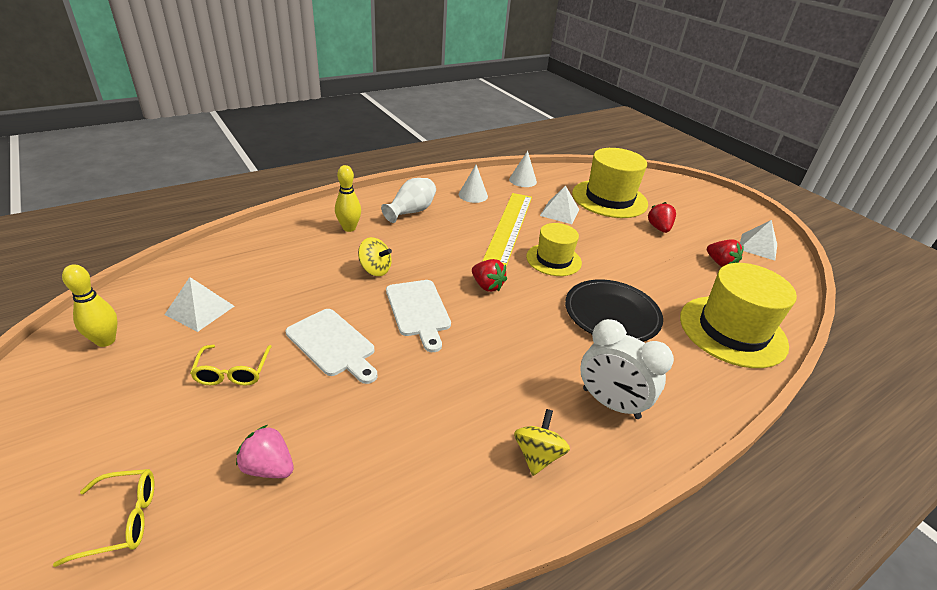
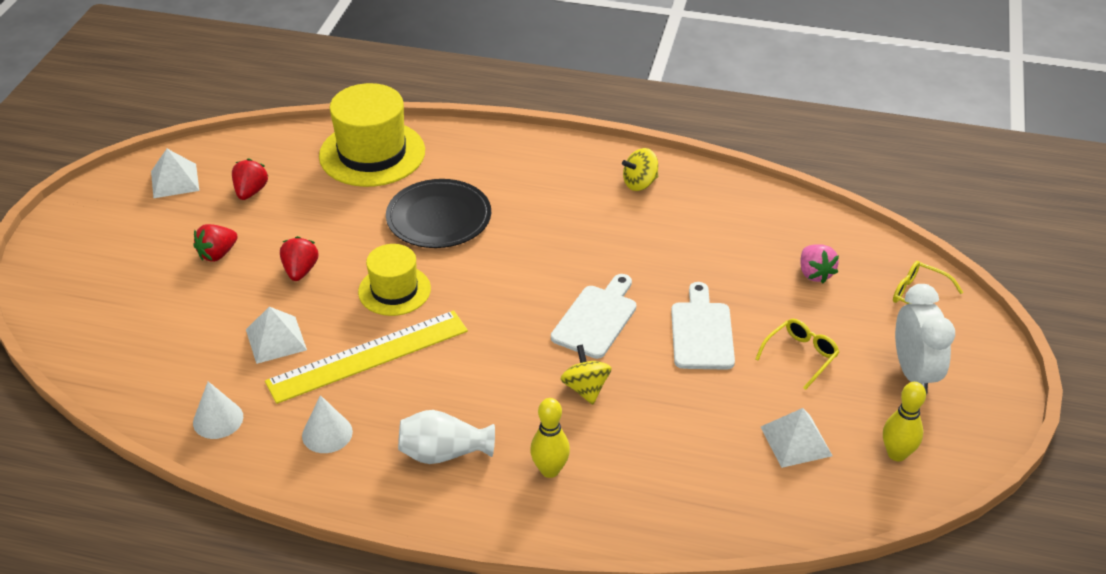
camera: 130 degrees left, 5 degrees up
(487, 286) = (502, 304): red strawberry -> red strawberry (300, 271)
(609, 199) = (179, 321): yellow hat -> none
(610, 403) = (550, 176): white clock -> white clock (913, 373)

